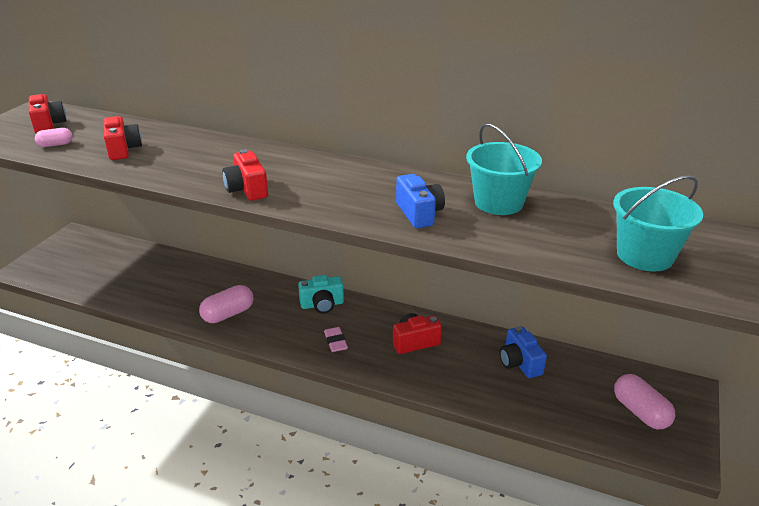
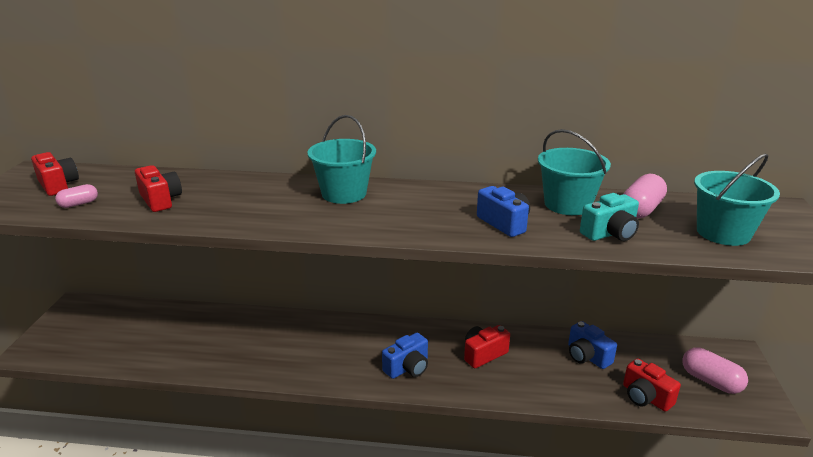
camera: 15 degrees left, 5 degrees down
(228, 314) = (285, 360): pink capsule -> pink capsule (641, 210)
(247, 189) = (321, 223): red camera -> red camera (645, 397)
(286, 163) = (344, 193): none -> turquoise bucket
(322, 305) = (377, 334): turquoise camera -> turquoise camera (610, 233)
(335, 341) = (407, 368): pink eraser -> blue camera

